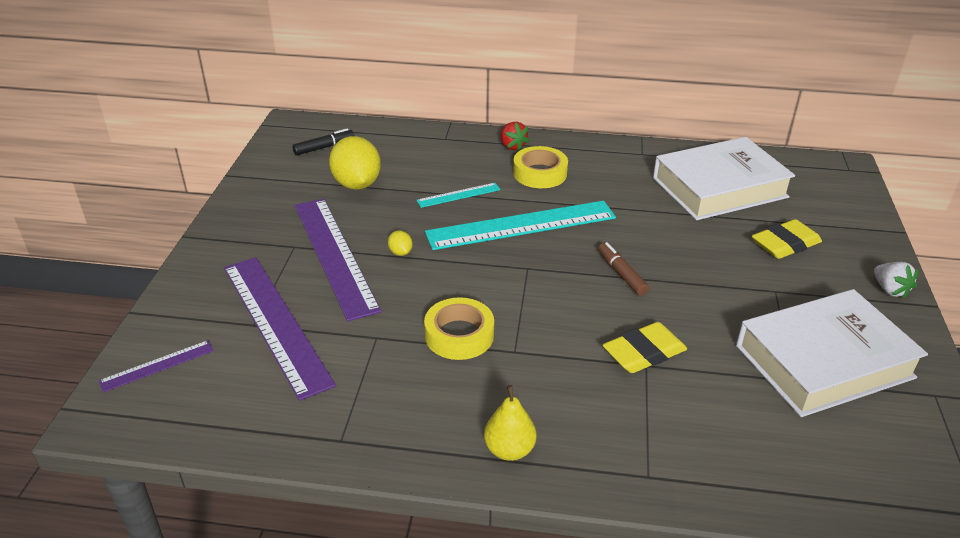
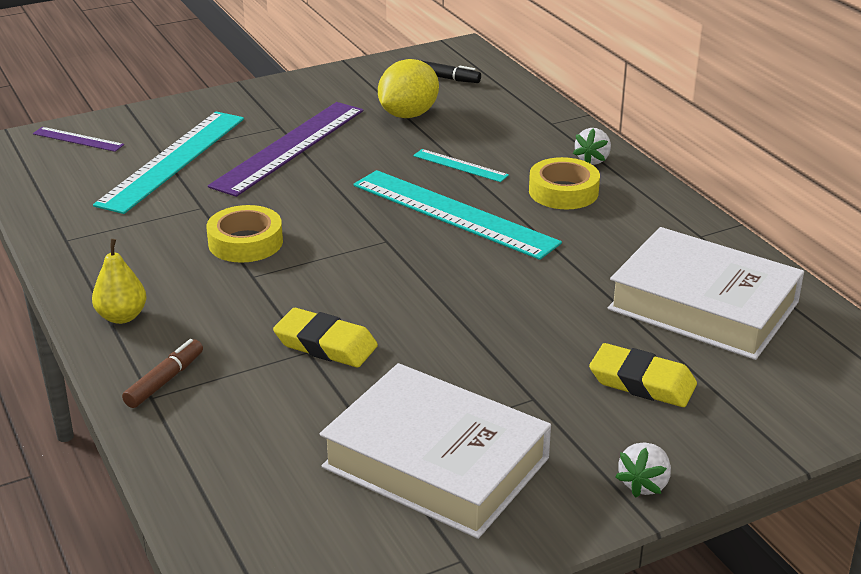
camera: 55 degrees right, 5 degrees down
(275, 323) = (172, 160): purple ruler -> turquoise ruler
(400, 252) = (331, 173): yellow lemon -> none
(512, 146) = (593, 160): red strawberry -> white strawberry
(621, 274) = (442, 293): brown marker -> brown marker (165, 380)

